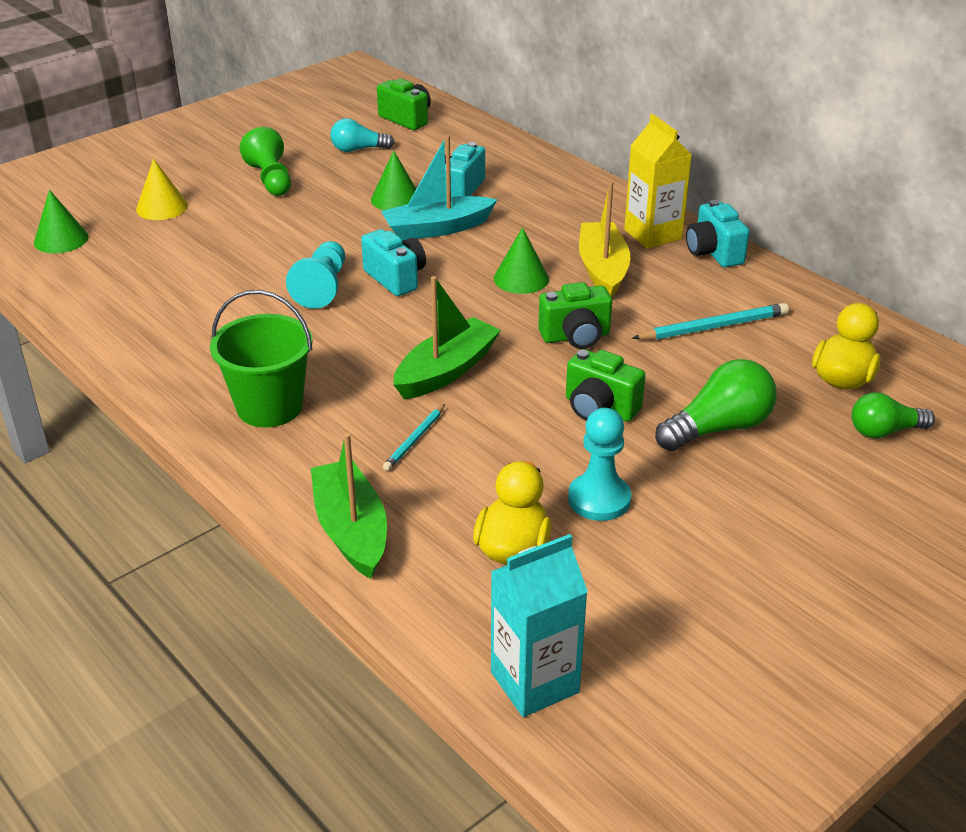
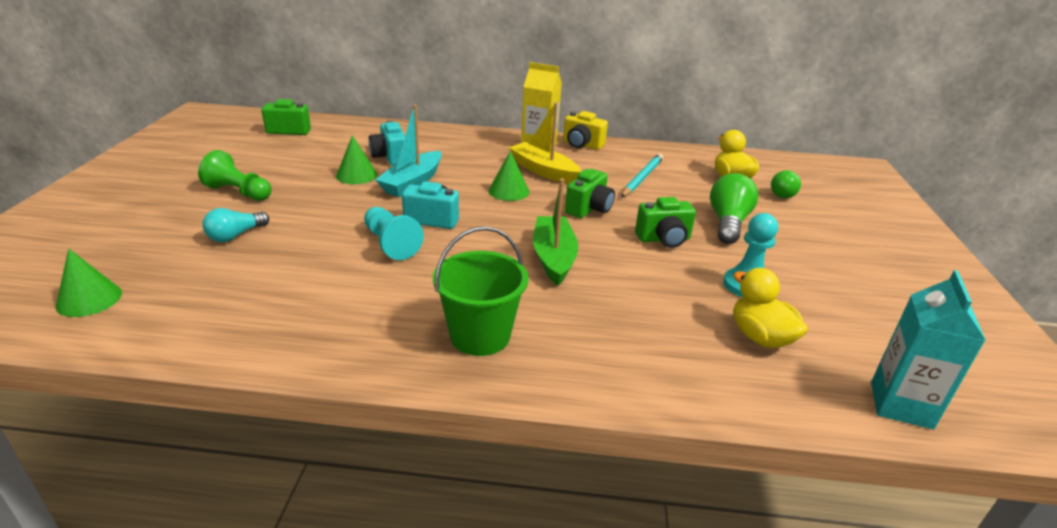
camera: 45 degrees left, 5 degrees down
(162, 207) = (165, 240): yellow cone -> none
(351, 530) = (666, 384): green boat -> none
(358, 149) = (281, 156): turquoise light bulb -> turquoise light bulb (235, 235)
(414, 439) = (604, 306): turquoise pencil -> none
(713, 253) = (582, 145): turquoise camera -> yellow camera

